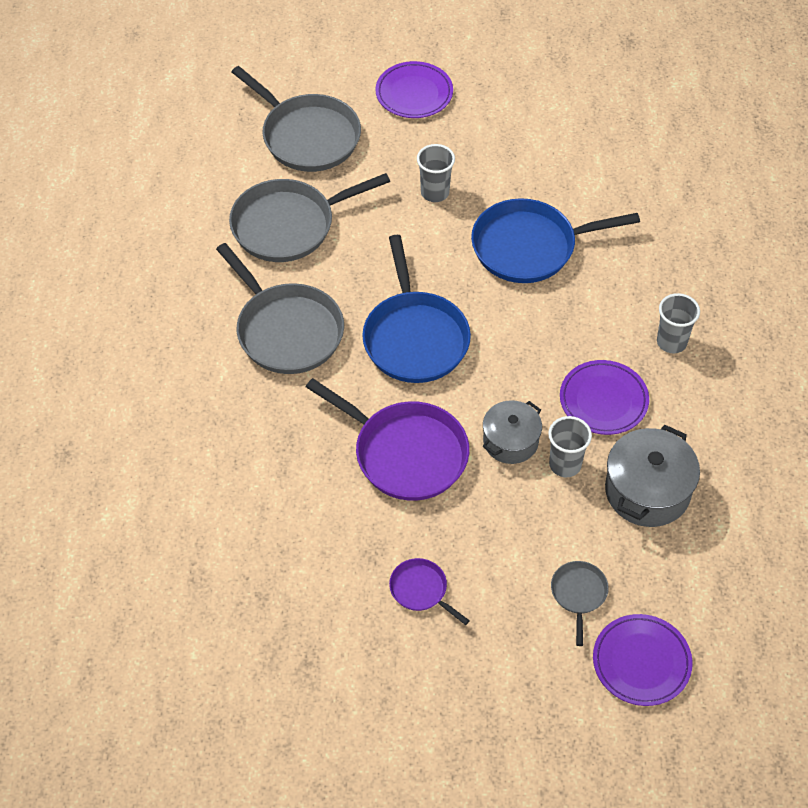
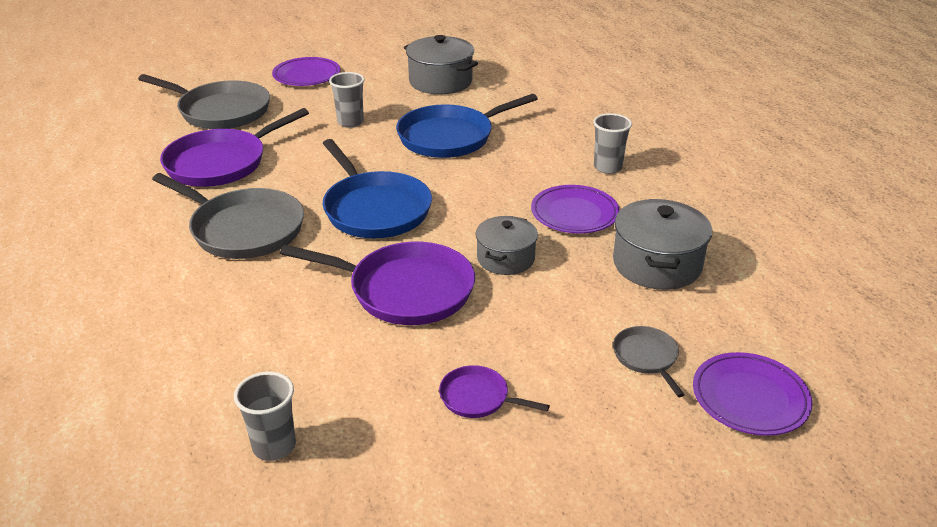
camera: 20 degrees left, 20 degrees down
(288, 225) = (221, 163): grey pan -> purple pan
(557, 144) = (440, 82): none -> grey pot
(565, 464) = (568, 263): grey cup -> grey cup (274, 446)

